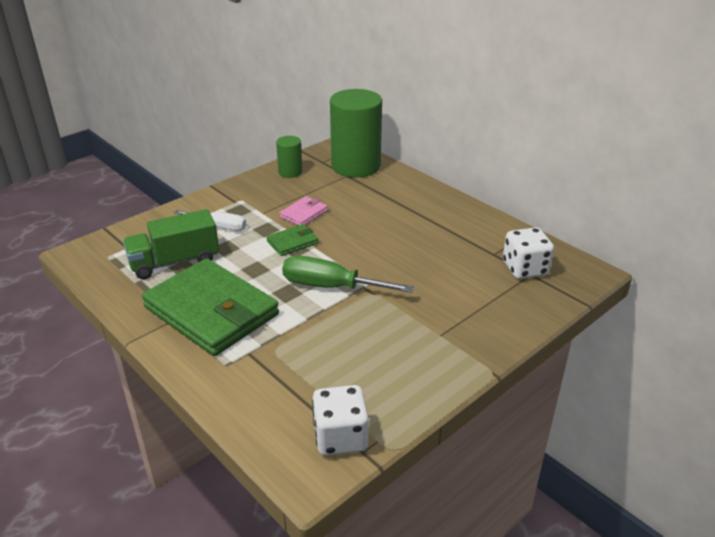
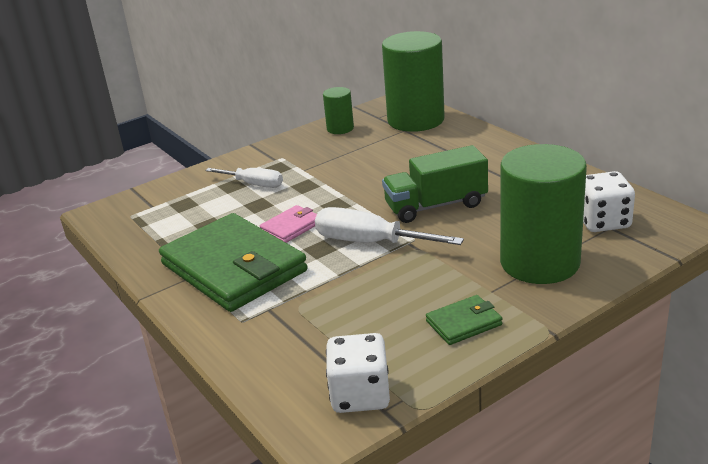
camera: 10 degrees right, 5 degrees down
(174, 262) = (201, 220): green truck -> green truck (436, 206)
(292, 242) = (333, 198): green wallet -> green wallet (464, 323)
(304, 214) = (350, 170): pink wallet -> pink wallet (291, 227)
(331, 286) = (370, 242): green screwdriver -> white screwdriver
(477, 307) = (539, 262): none -> green cylinder

